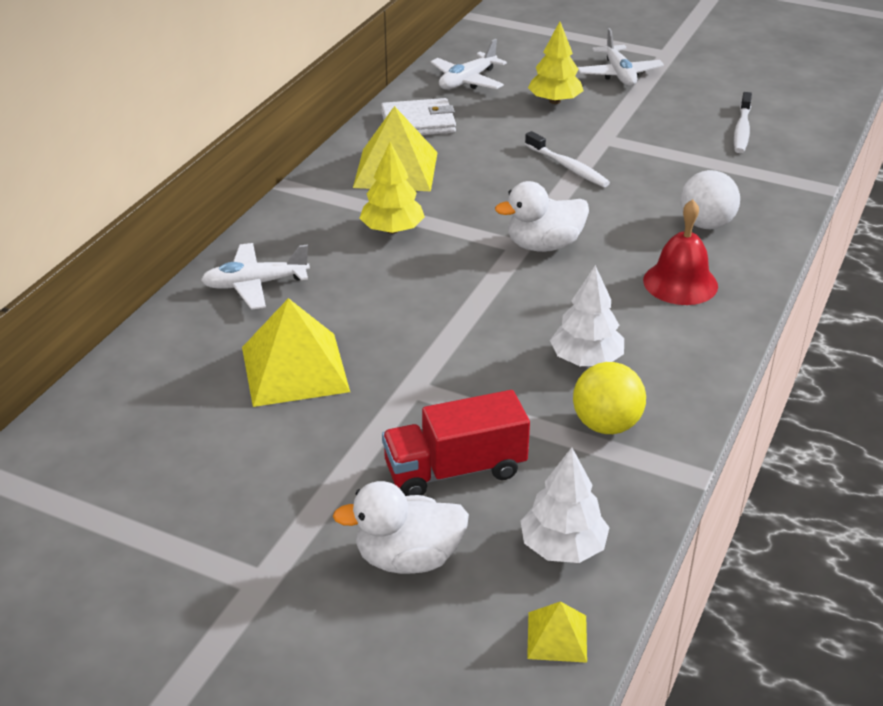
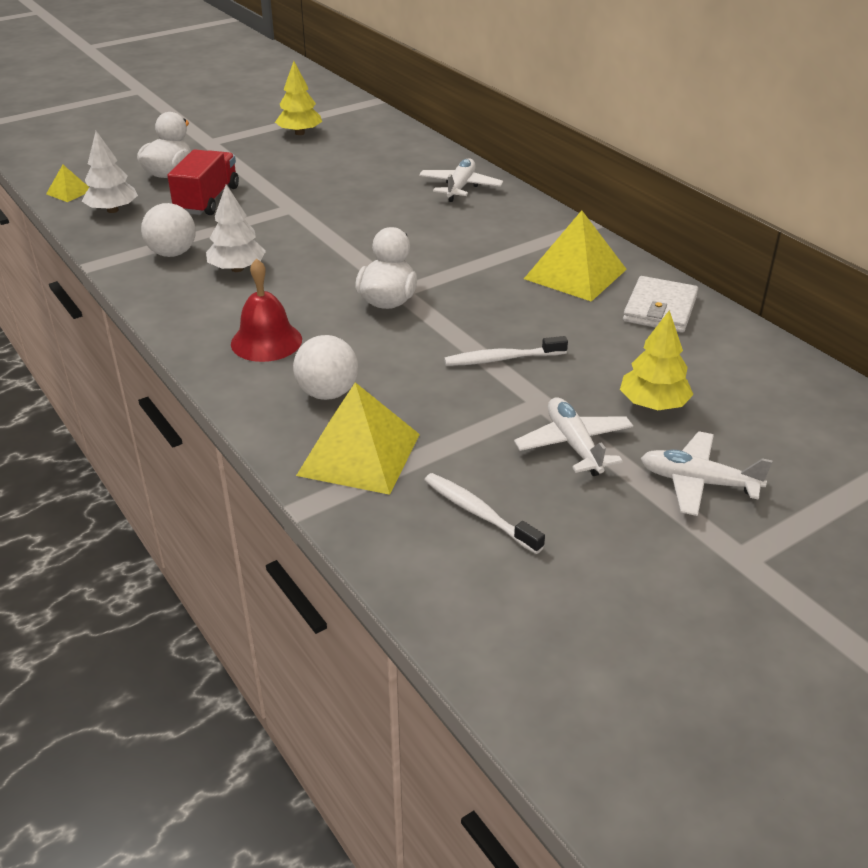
camera: 120 degrees right, 0 degrees up
(294, 369) = (355, 180): yellow pyramid -> yellow pyramid (359, 454)
(392, 230) = (479, 247): yellow tree -> yellow tree (300, 133)
(467, 81) = (743, 365): white plane -> white plane (573, 445)
(606, 425) = (172, 253): yellow ball -> white ball

